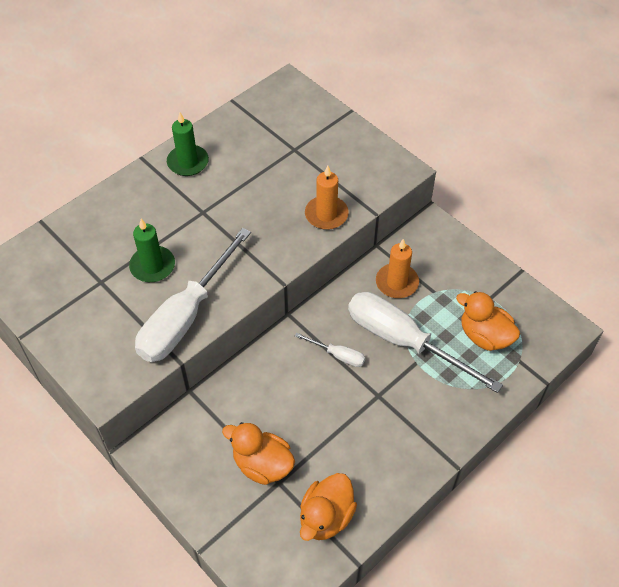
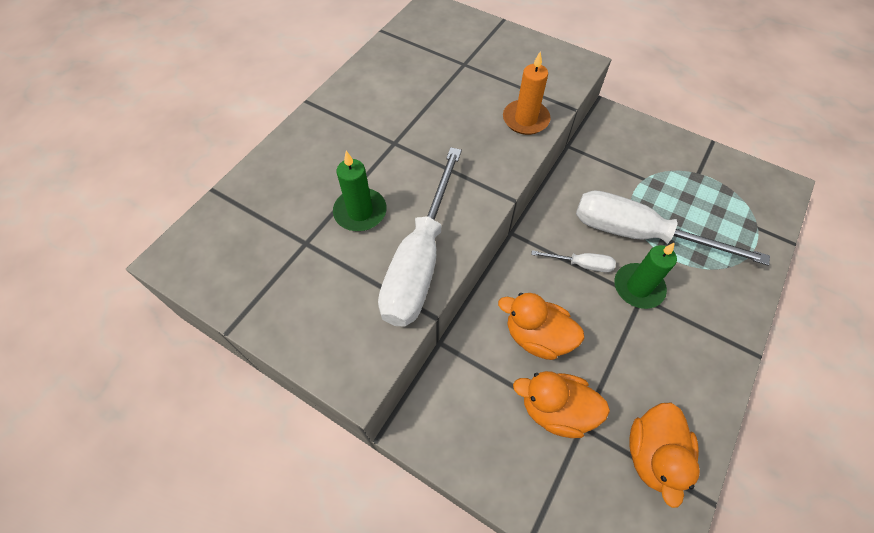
camera: 15 degrees left, 5 degrees up
(188, 162) = (358, 96): green candle -> green candle (638, 287)
(397, 283) = (604, 177): orange candle -> none
(484, 336) = (713, 211): orange duck -> orange duck (537, 337)

